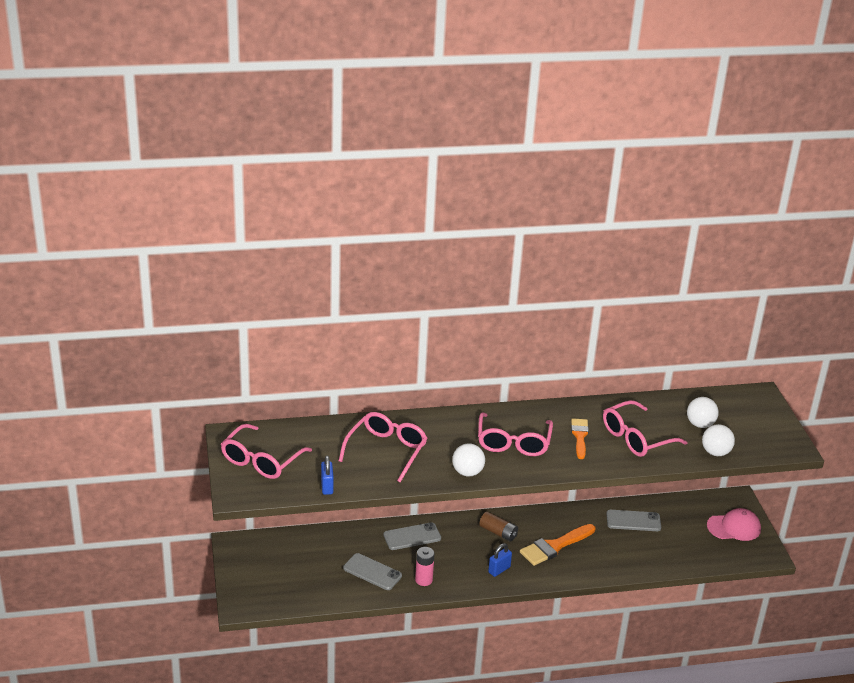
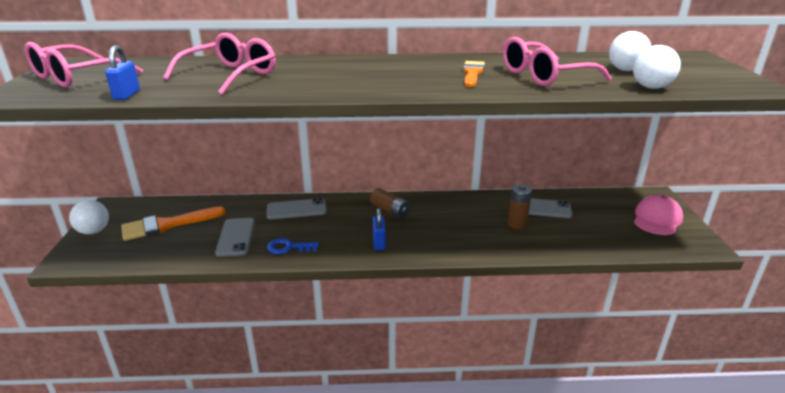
camera: 10 degrees right, 5 degrees down
(372, 572) = (236, 237): grey phone -> grey phone turned 45 degrees clockwise
(423, 580) = (288, 247): pink battery -> blue key
(467, 472) = (316, 91): white ball -> white ball (94, 231)
(499, 570) = (379, 243): blue padlock -> blue padlock turned 60 degrees counterclockwise
(513, 443) = (388, 75): pink glasses -> none
(555, 546) = (449, 225): orange brush -> orange brush (167, 225)
(613, 541) = (517, 224): none -> brown battery
(734, 527) = (657, 219): pink cap -> pink cap turned 60 degrees counterclockwise

